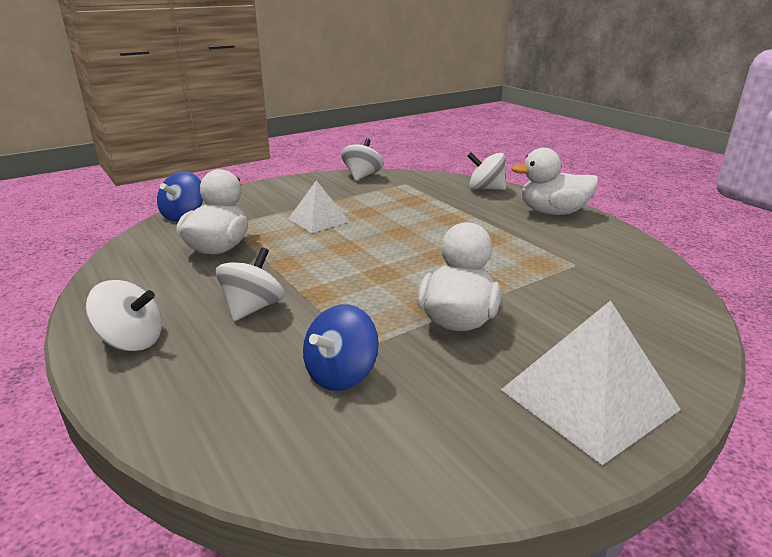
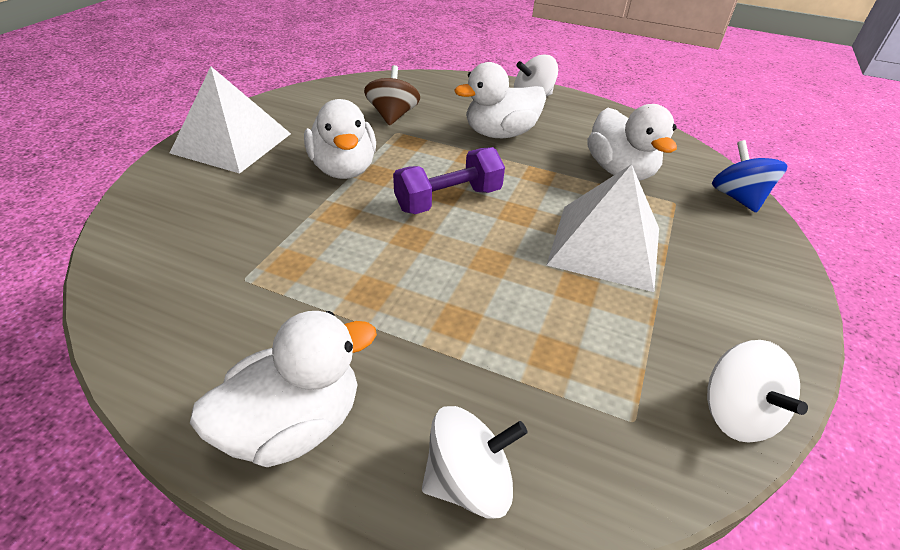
camera: 145 degrees right, 15 degrees up
(253, 308) = (500, 133): white spinning top -> white duck
(318, 220) = (605, 246): white pyramid -> white pyramid, size x1.62
(341, 374) = (393, 116): blue spinning top -> brown spinning top
(386, 268) = (448, 200): none -> purple dumbbell

